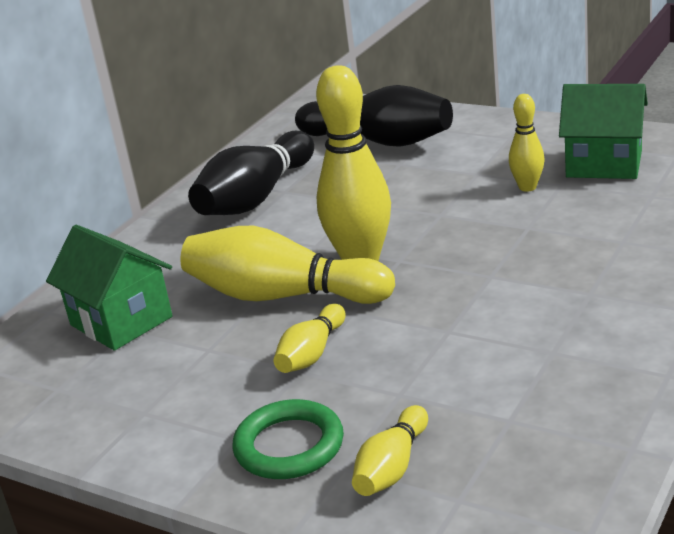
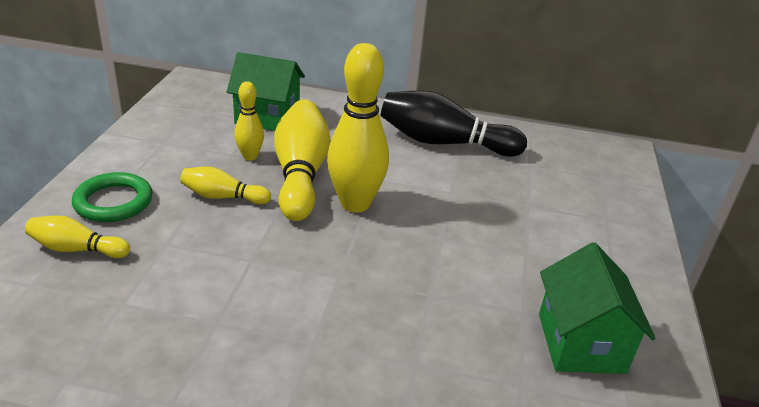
camera: 65 degrees right, 5 degrees up
(121, 321) = (267, 117): green house -> green house turned 75 degrees clockwise
(379, 141) = (566, 190): black bowling pin -> none
(527, 187) = (508, 288): yellow bowling pin -> yellow bowling pin (250, 156)

